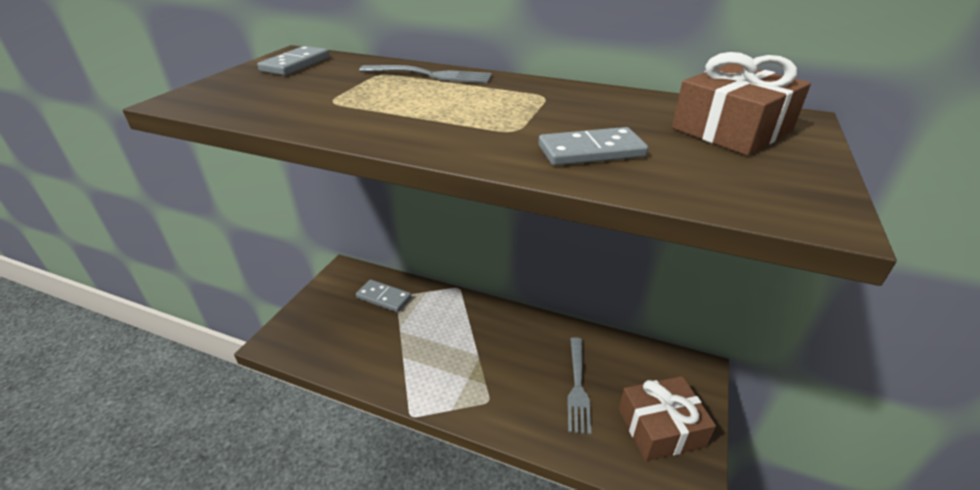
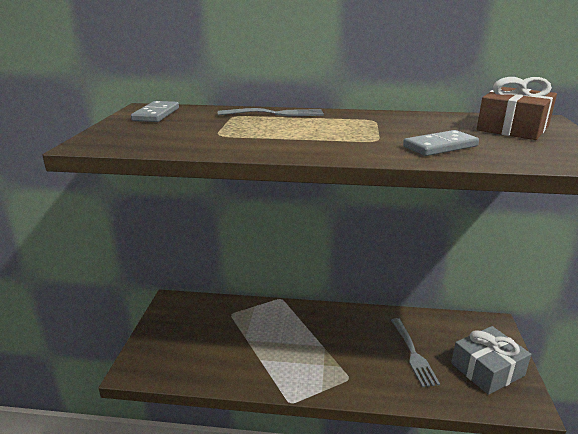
camera: 15 degrees left, 10 degrees down
(384, 297) = (219, 316): grey domino -> none
(661, 427) = (487, 369): brown gift -> grey gift

